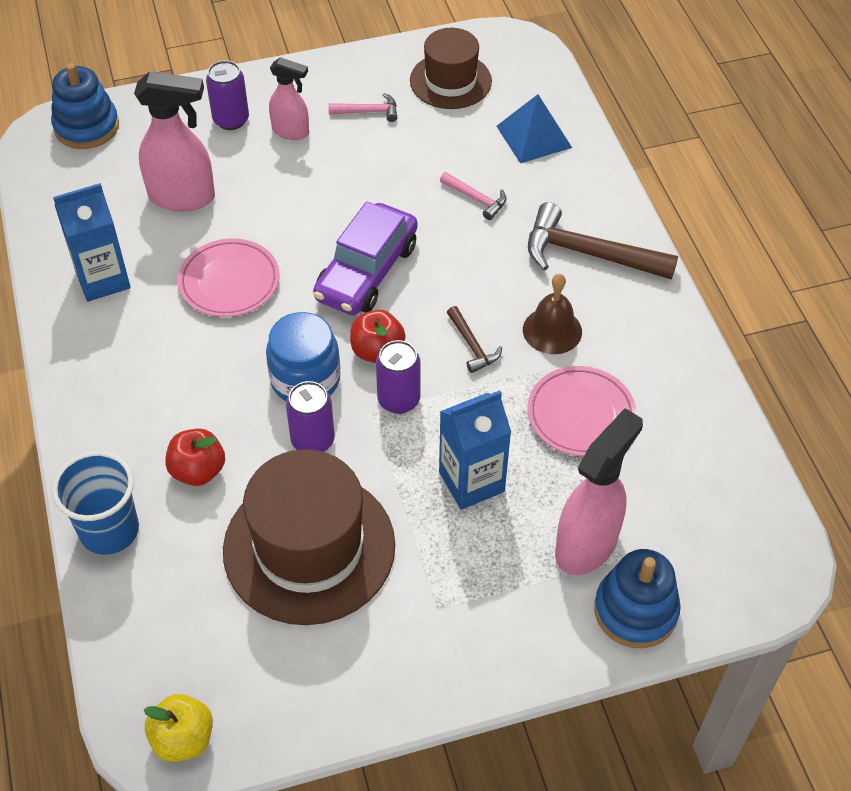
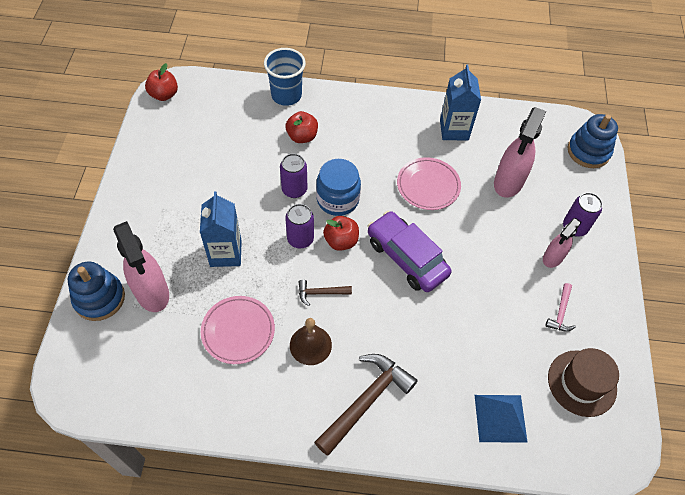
camera: 110 degrees right, 5 degrees up
(183, 739) = (164, 95): yellow apple -> red apple
(309, 547) = (230, 167): brown hat -> none
(476, 199) = (448, 348): pink hammer -> none

